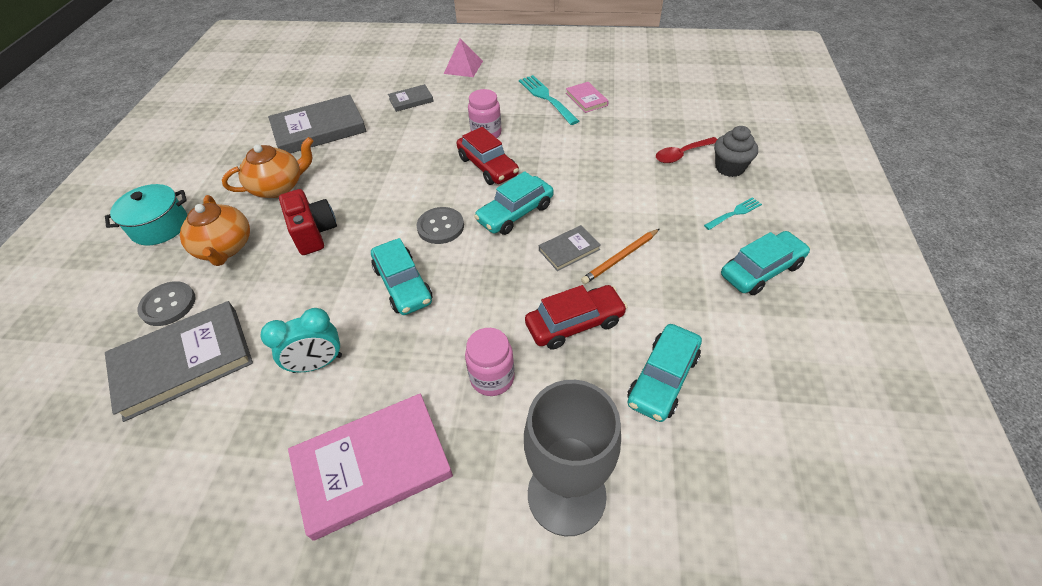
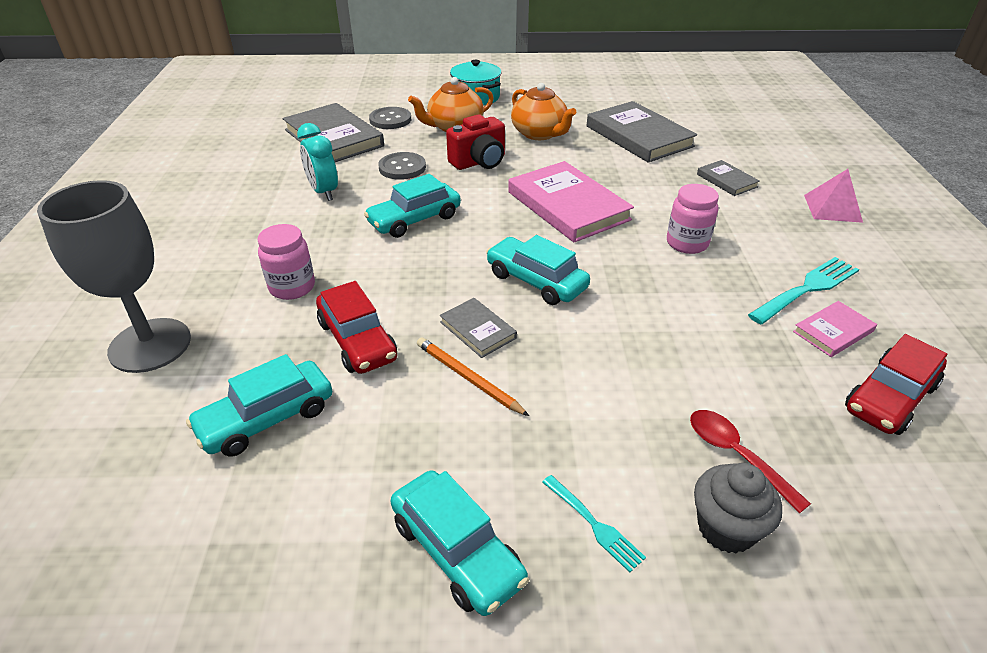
camera: 80 degrees right, 10 degrees down
(372, 466) = (217, 234): pink book -> pink book (568, 206)
(440, 227) = (501, 231): grey button -> grey button (402, 168)
(487, 166) = (619, 251): red car -> red car (889, 398)
(662, 379) = (267, 418): turquoise car -> turquoise car turned 60 degrees counterclockwise

